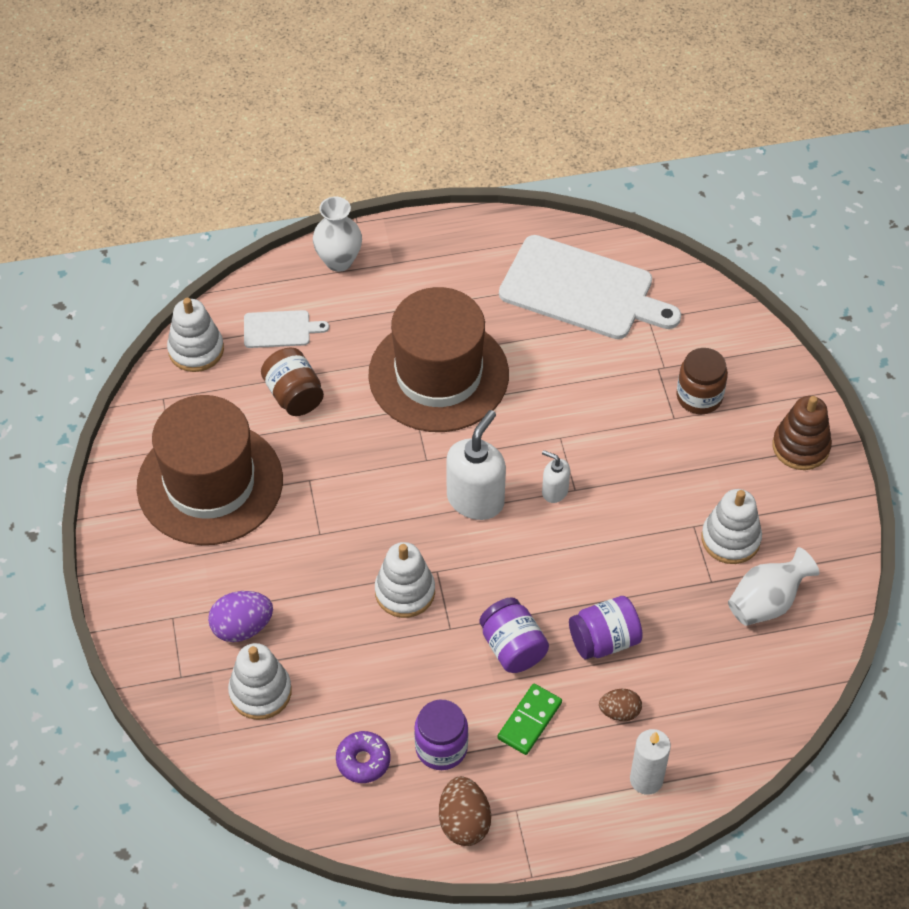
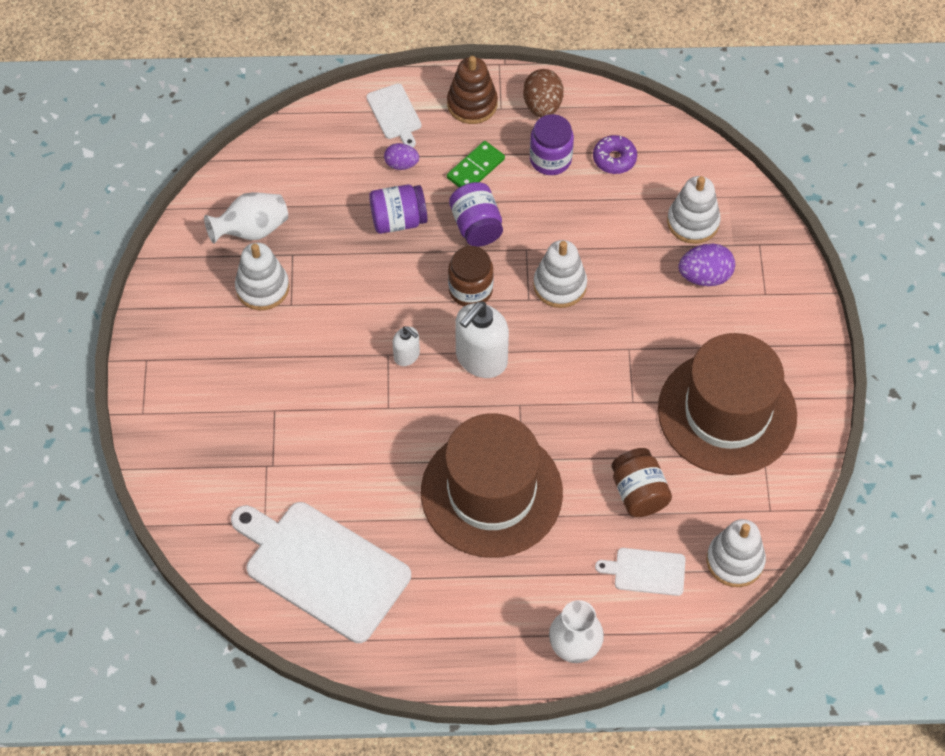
camera: 170 degrees left, 5 degrees up
(619, 712) = (401, 164): brown egg -> purple egg
(646, 779) = (395, 114): white candle -> white cutting board
(699, 397) = (243, 428): brown jar -> brown jar (470, 290)
(800, 446) = (166, 363): brown stacking toy -> brown stacking toy (472, 104)

